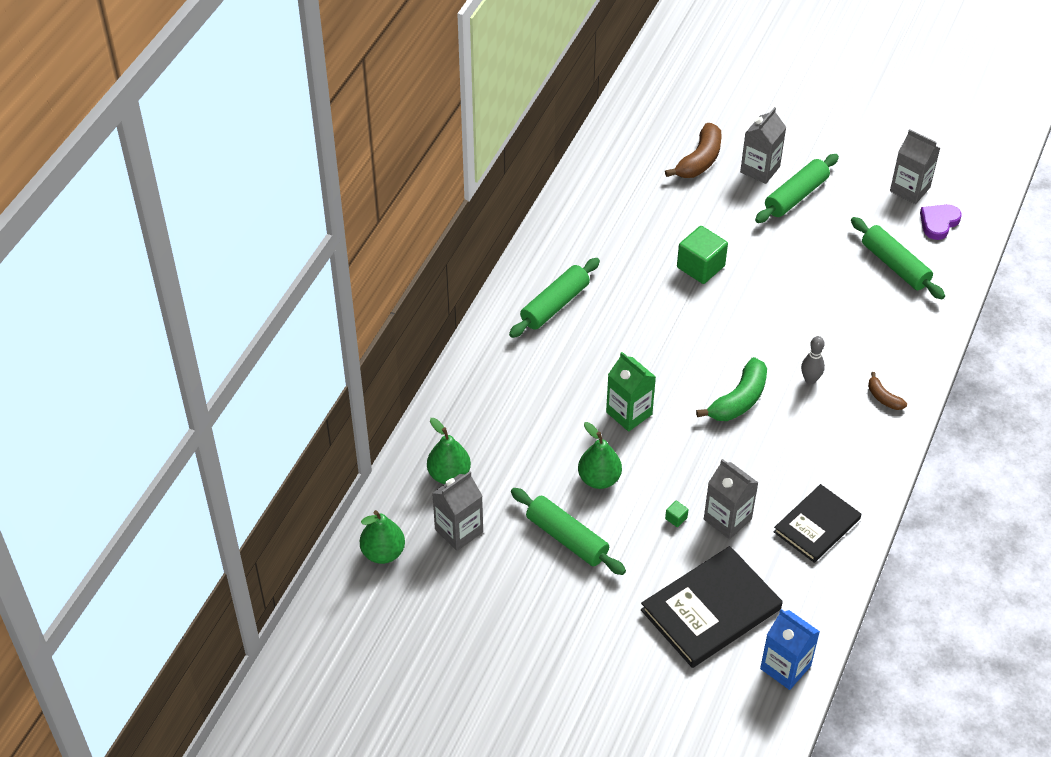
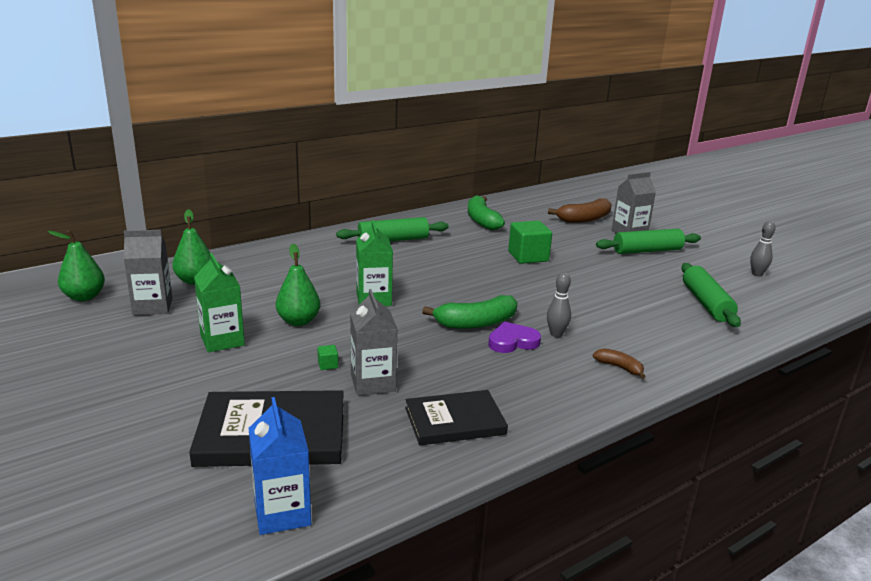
camera: 30 degrees right, 25 degrees down
(567, 538) = (222, 340): green rolling pin -> green carton
(605, 218) = (481, 220): none -> green banana
(883, 398) = (619, 367): brown banana -> brown banana turned 135 degrees clockwise
(910, 189) = (757, 274): grey carton -> grey bowling pin
(938, 223) = (771, 296): purple heart -> purple heart (512, 342)

